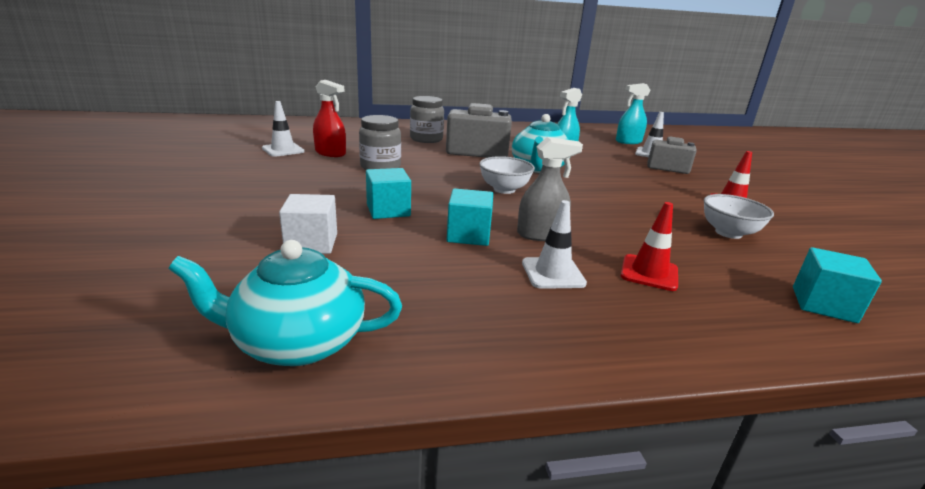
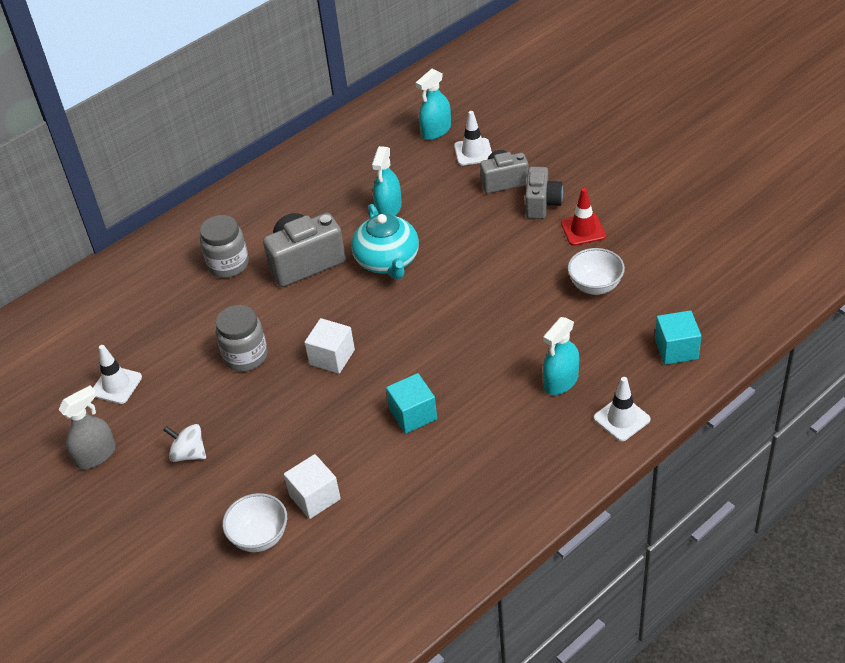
camera: 25 degrees left, 20 degrees up
(267, 186) = (189, 454): none -> white spinning top
(297, 342) = (406, 577): turquoise teapot -> none
(330, 153) = (169, 360): red spray bottle -> none
(388, 210) = (324, 421): turquoise cube -> none
(440, 187) = (332, 357): none -> white cube
(504, 189) = (387, 325): white bowl -> white bowl (260, 537)
(540, 234) = (463, 379): grey spray bottle -> grey spray bottle (96, 455)
(553, 273) = (500, 423): white traffic cone -> white traffic cone (621, 419)
(649, 273) = (561, 381): red traffic cone -> turquoise spray bottle
(696, 184) = (542, 204): none -> grey camera

